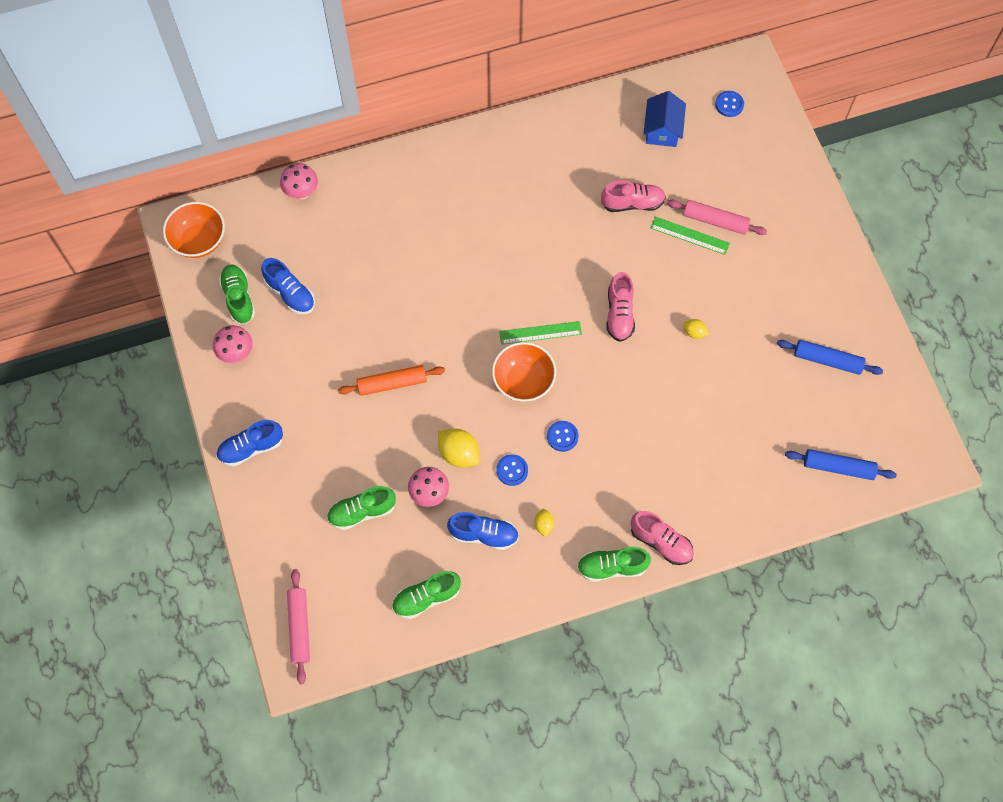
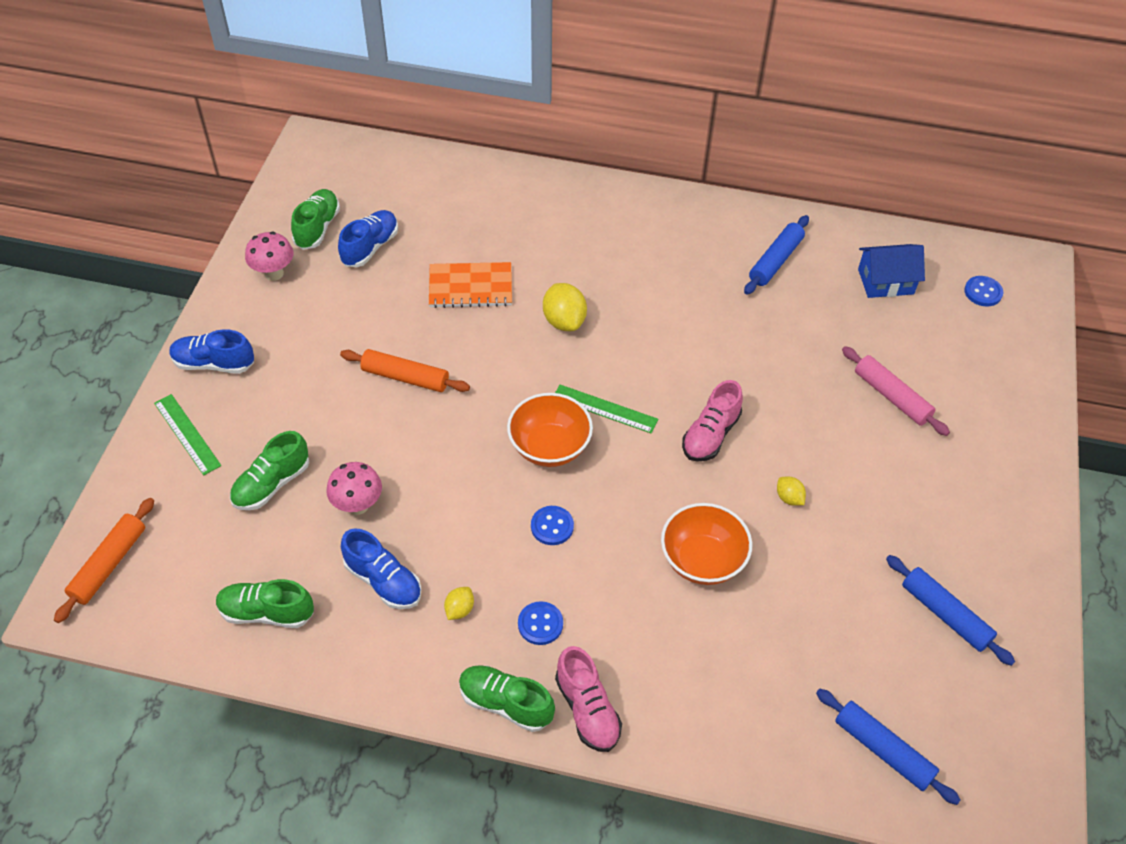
camera: 30 degrees right, 15 degrees down
(199, 241) = (322, 164): orange bowl -> orange bowl (702, 560)
(290, 293) = (370, 247): blue shoe -> blue shoe turned 135 degrees counterclockwise
(299, 627) = (109, 564): pink rolling pin -> orange rolling pin
(302, 192) = (453, 169): pink mushroom -> none
(362, 512) = (272, 484): green shoe -> green shoe turned 60 degrees counterclockwise
(386, 287) = (470, 287): none -> orange notebook
(459, 453) = (422, 482): yellow lemon -> yellow lemon (564, 321)
(512, 470) = (467, 531): blue button -> blue button (540, 624)
(580, 151) = (775, 261): none -> blue rolling pin
(632, 203) = (802, 334): pink shoe -> none
(662, 129) = (885, 281): blue house -> blue house turned 45 degrees clockwise
(690, 235) = (850, 396): green ruler -> green ruler (187, 434)

